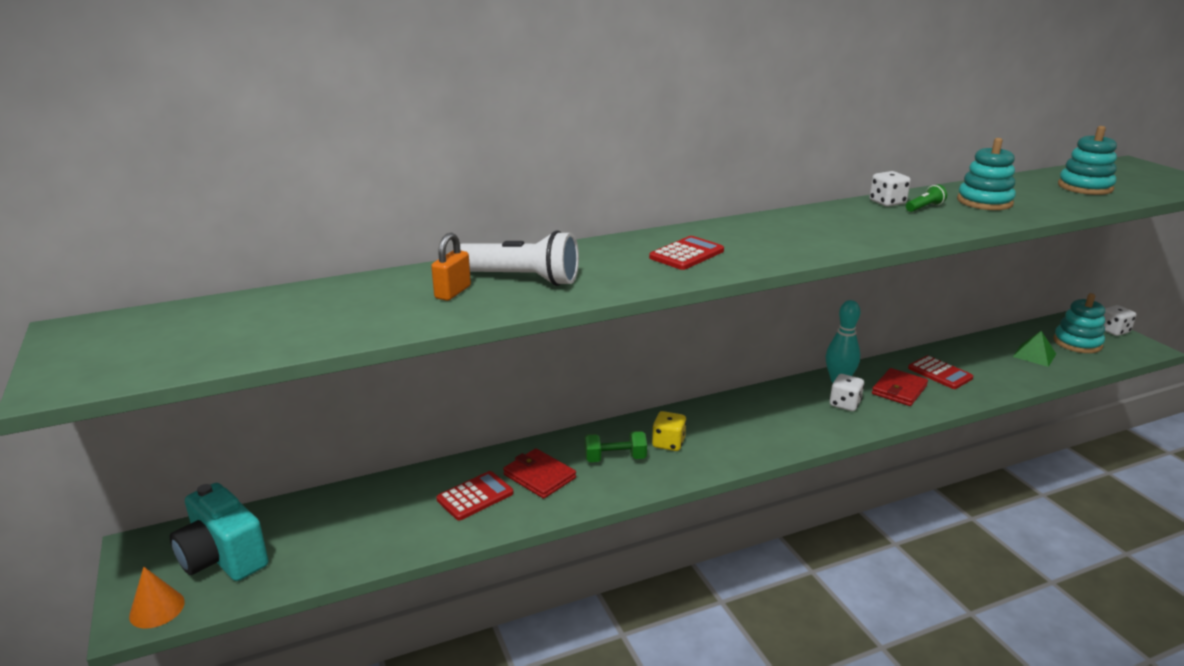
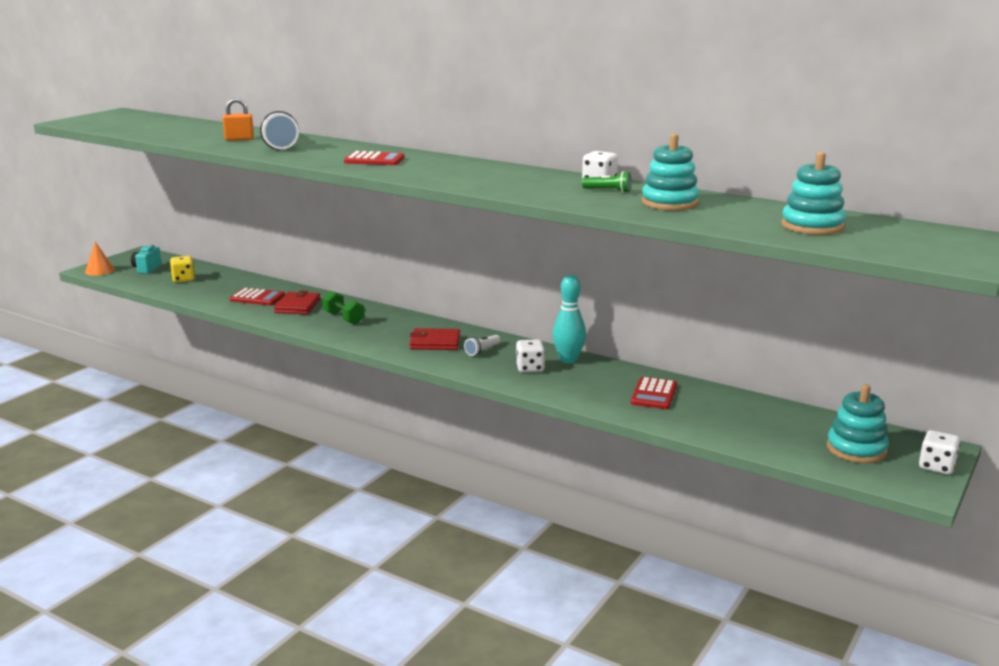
camera: 55 degrees right, 5 degrees down
(223, 558) = (146, 269): turquoise camera -> turquoise camera, size x0.56
(668, 443) = (384, 327): yellow dice -> yellow dice (183, 279)
(782, 412) = (482, 350): none -> white flashlight
(899, 390) = (590, 383): red wallet -> red wallet (435, 342)
(1034, 355) = (778, 430): green pyramid -> none

